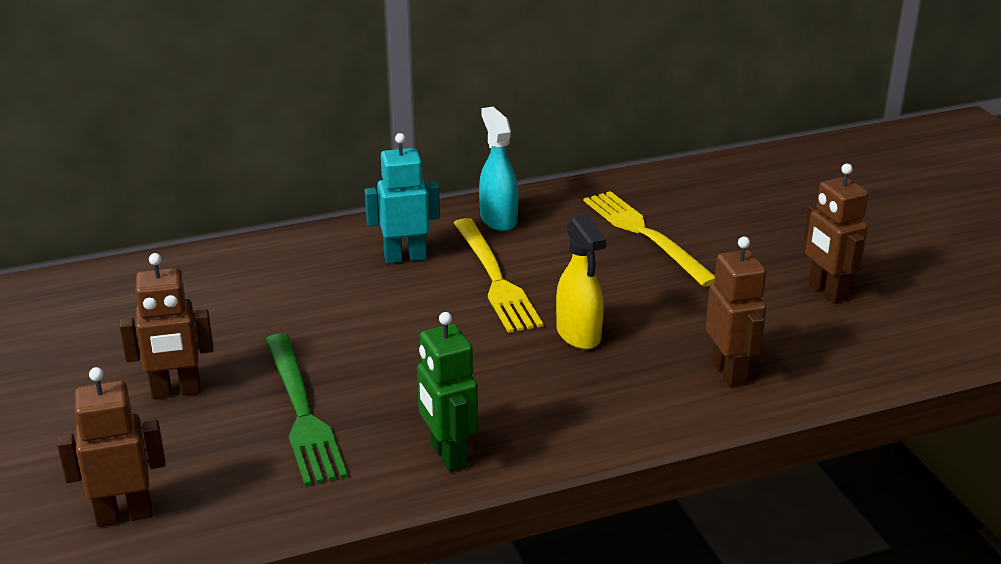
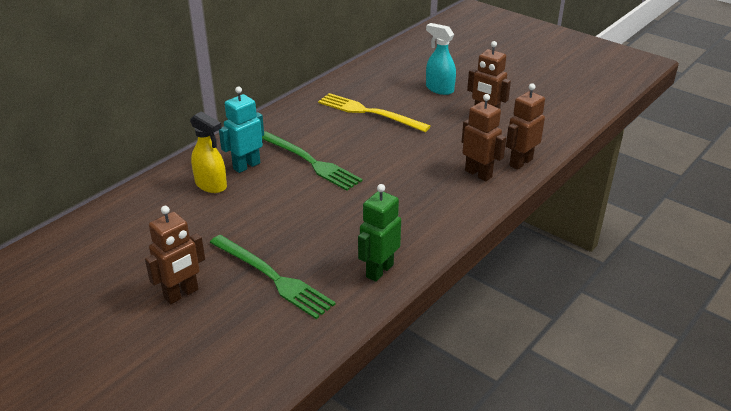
camera: 30 degrees left, 5 degrees up
(124, 515) = (223, 380): brown robot -> brown robot (520, 162)
(448, 455) = (379, 271): green robot -> green robot turned 90 degrees clockwise
(495, 278) = (310, 162): yellow fork -> green fork
(498, 219) = (280, 127): turquoise spray bottle -> turquoise spray bottle (439, 89)
(578, 335) = (385, 179): yellow spray bottle -> yellow spray bottle (211, 185)

